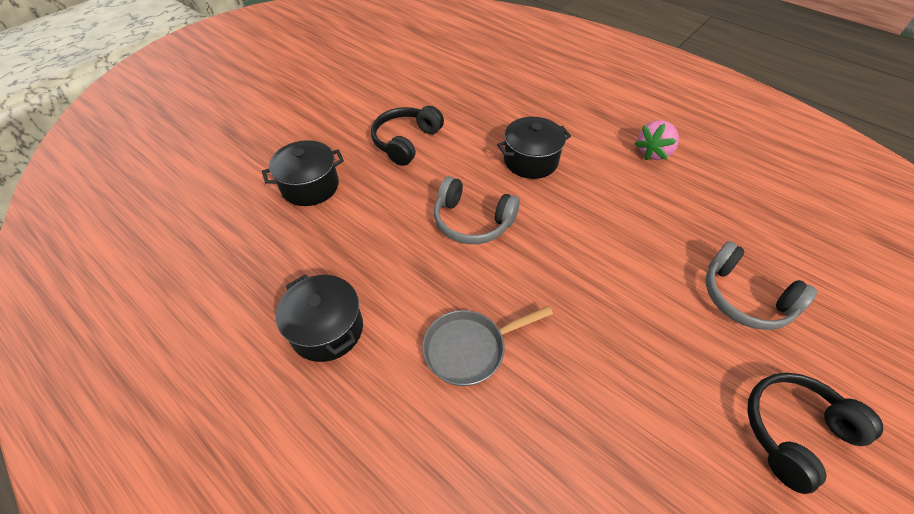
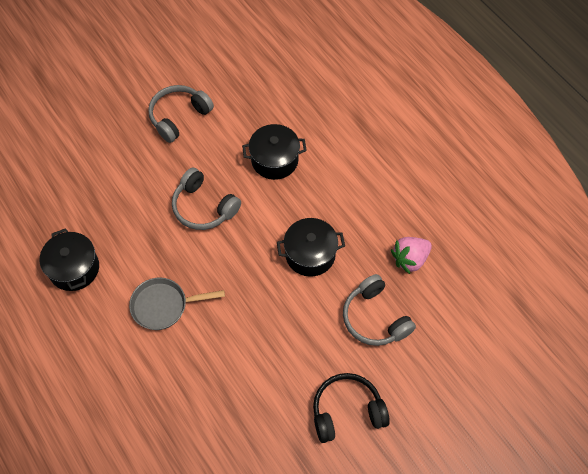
camera: 15 degrees right, 10 degrees up
(310, 186) = (90, 145): black pot -> black pot (310, 254)
(406, 141) = (179, 117): black headphones -> grey headphones
(653, 152) = (383, 175): pink strawberry -> pink strawberry (410, 259)

